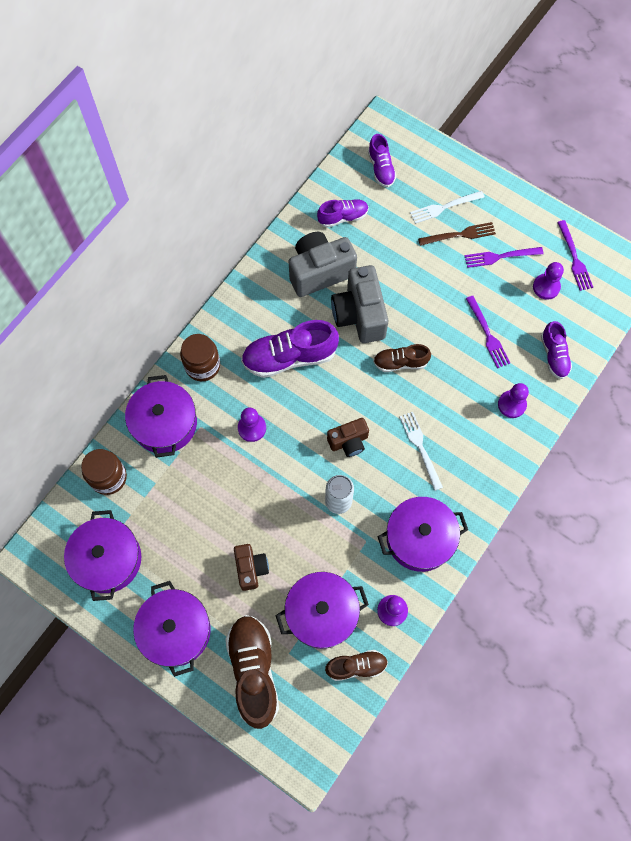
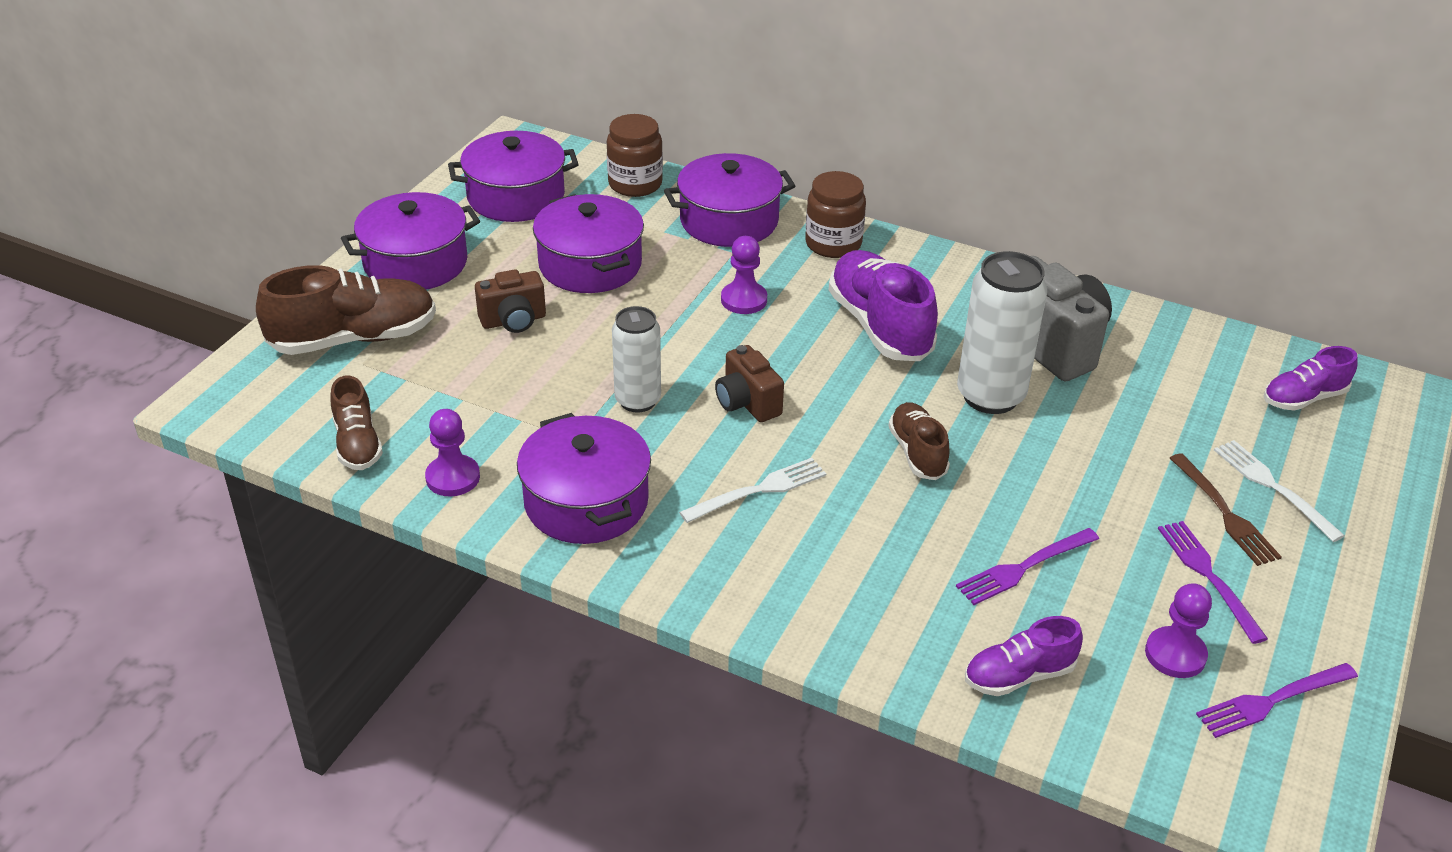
camera: 80 degrees right, 30 degrees down
(321, 613) = (445, 398): purple pot -> purple pot (590, 264)
(343, 217) = (1173, 361): purple shoe -> none
(359, 315) = (990, 396): grey camera -> white can
(512, 404) = (884, 613): purple pawn -> none

